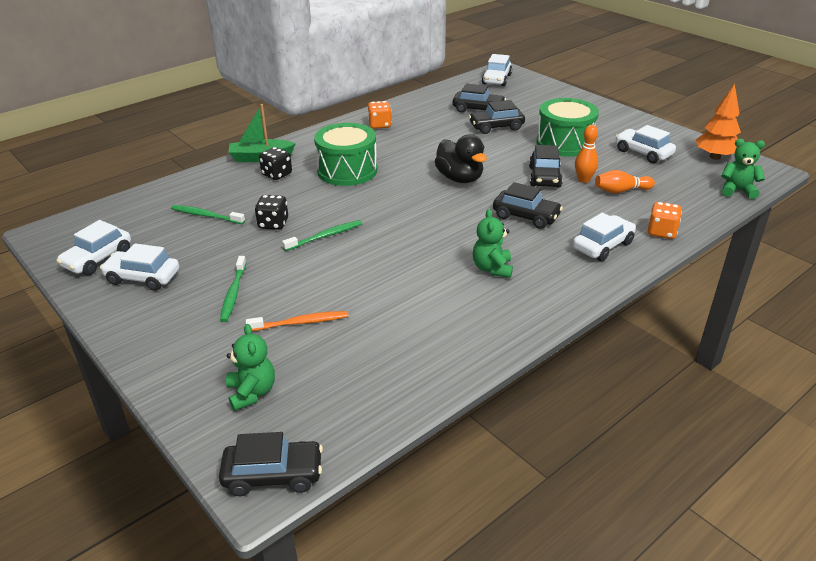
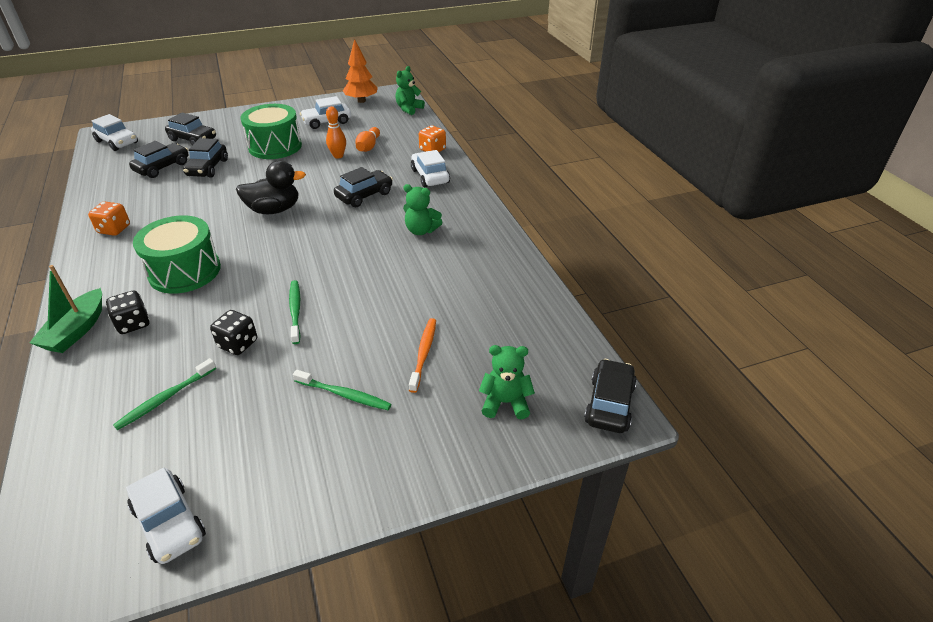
camera: 70 degrees left, 5 degrees up
(143, 277) = (254, 474): white car -> none
(544, 177) = (316, 170): black car -> black car (193, 139)

